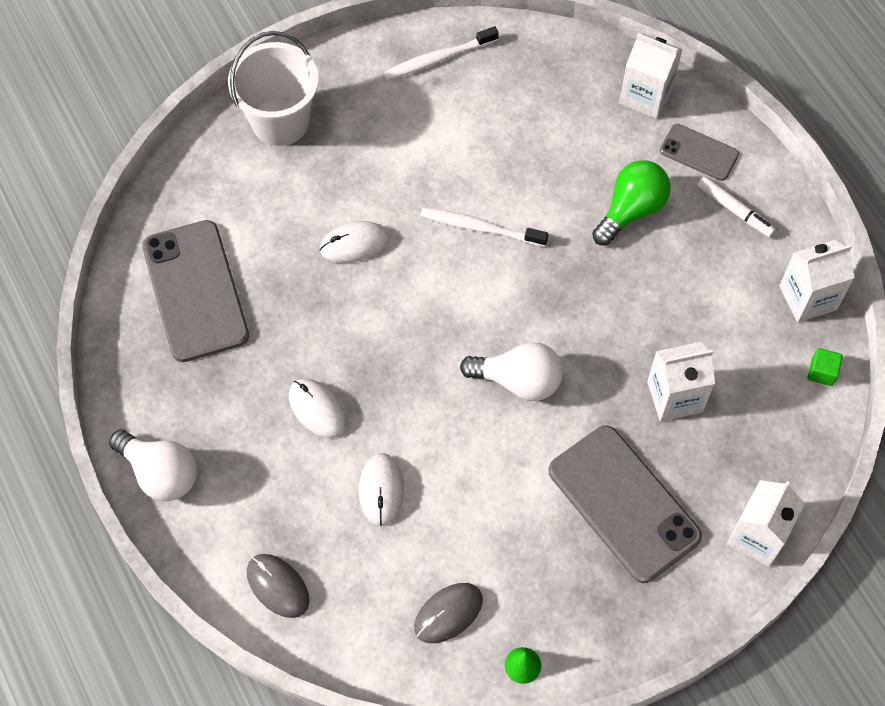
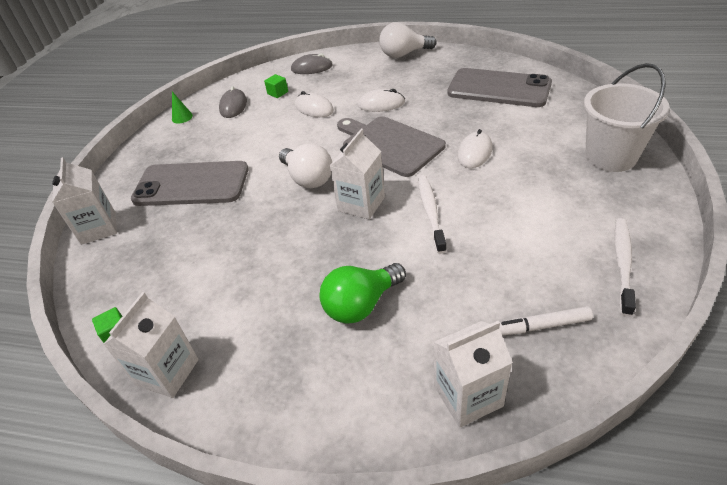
camera: 135 degrees right, 20 degrees down
(377, 576) = (278, 93): none -> green cube
(398, 339) = (389, 145): none -> grey cutting board
(481, 228) = (430, 212): white toothbrush -> white toothbrush turned 60 degrees counterclockwise
(518, 381) = (308, 178): white light bulb -> white light bulb turned 90 degrees counterclockwise
(631, 210) = (361, 304): green light bulb -> green light bulb turned 60 degrees clockwise
(675, 396) = (210, 241): white carton -> white carton (361, 204)
(699, 152) = (368, 395): grey phone -> none
(735, 210) = (288, 379): white marker -> white marker (541, 326)

